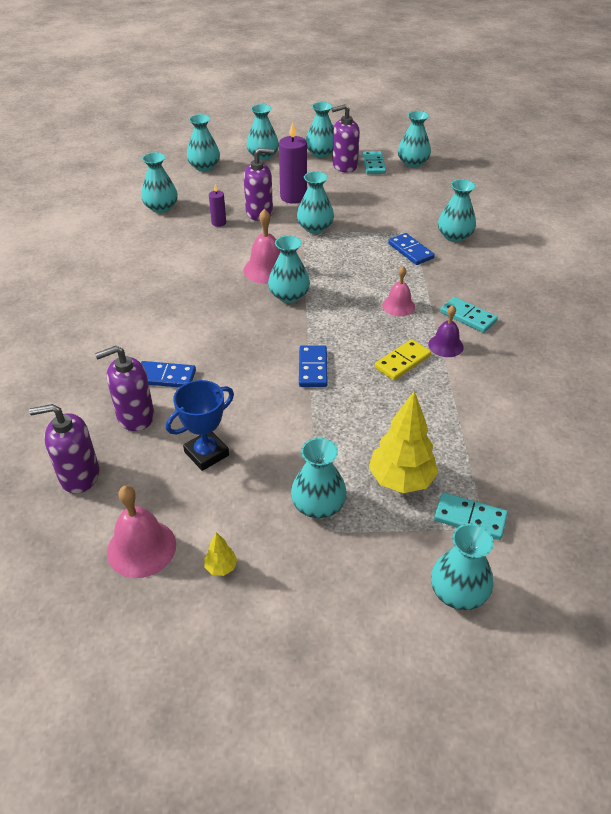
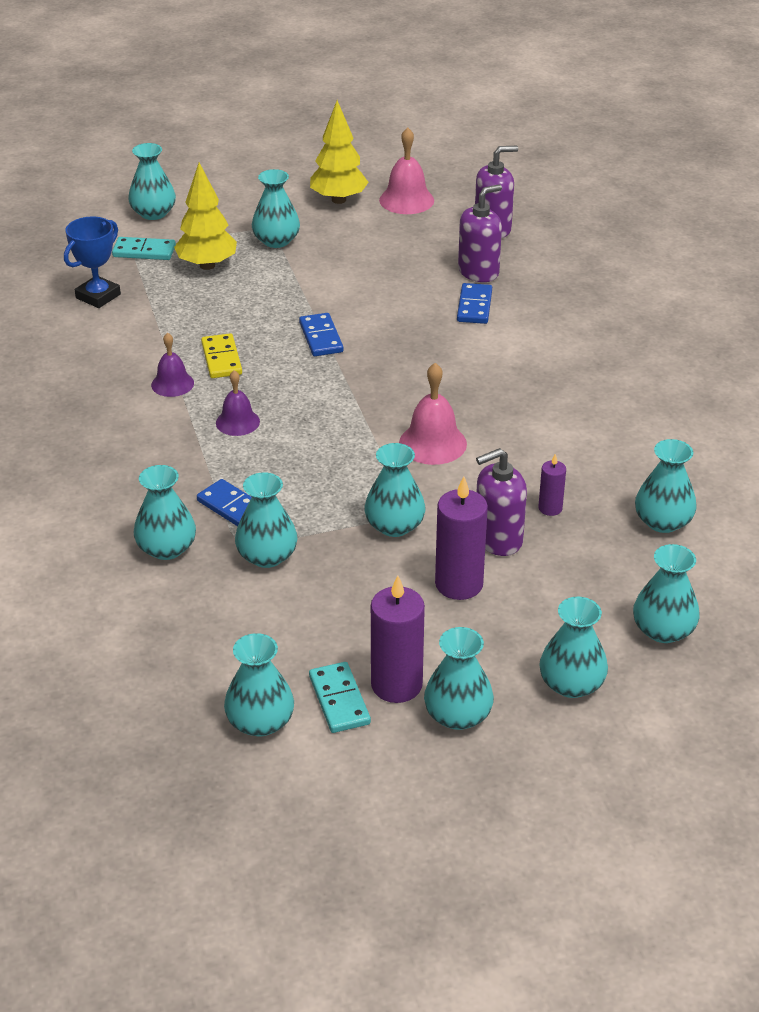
camera: 165 degrees right, 5 degrees down
(165, 377) = (474, 306): blue domino -> blue domino turned 75 degrees counterclockwise
(206, 453) = (392, 257): blue trophy -> blue trophy (98, 296)
(221, 567) = (338, 200): yellow tree -> yellow tree, size x2.26
(289, 295) = (385, 412): turquoise vase -> turquoise vase (267, 556)
(344, 166) = (396, 685): purple soap dispenser -> purple candle
(398, 306) = (237, 422): pink bell -> purple bell
(402, 362) = (221, 359): yellow domino -> yellow domino turned 45 degrees counterclockwise
(468, 317) = (145, 422): turquoise domino -> none

